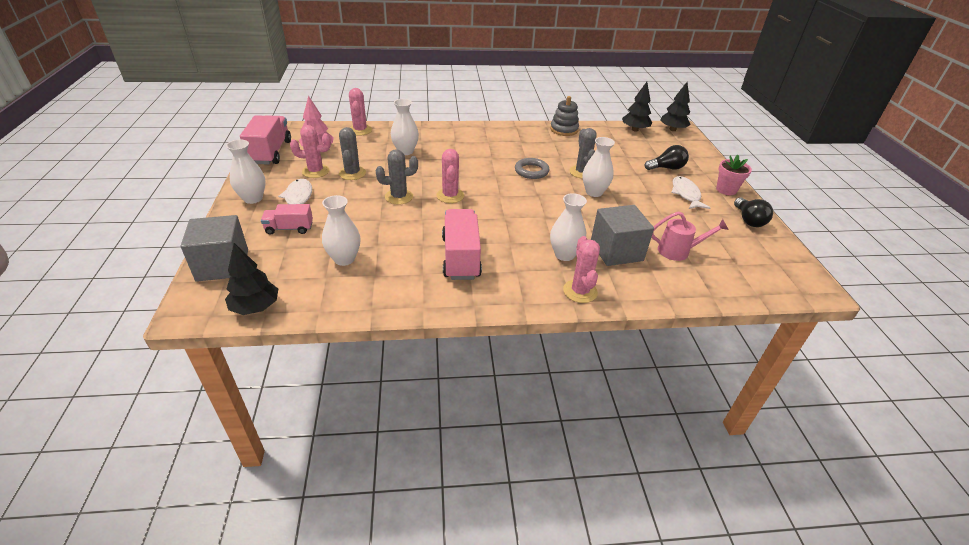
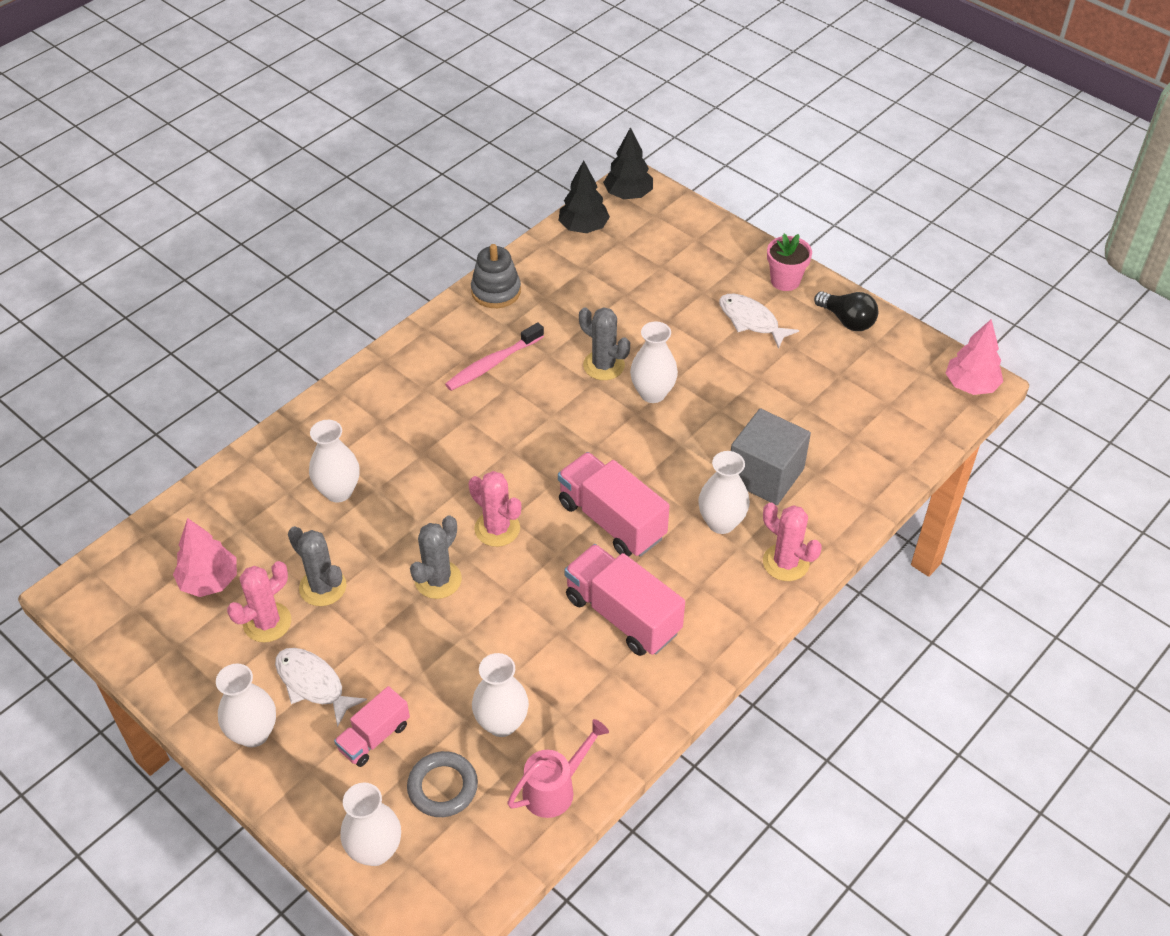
camera: 40 degrees left, 10 degrees up
(222, 265) = (375, 850): grey cube -> white vase
(255, 307) = (497, 863): black tree -> none
(270, 152) = (147, 639): pink truck -> pink truck (612, 520)
(360, 130) = (215, 497): pink cactus -> none
(529, 148) = (492, 364): none -> pink toothbrush
(531, 171) = (543, 408): grey ring -> grey ring (442, 787)
(666, 168) = (690, 285): black light bulb -> none
(678, 251) = (823, 426): pink watering can -> pink watering can (555, 788)
(809, 286) = (970, 385): none -> pink tree

